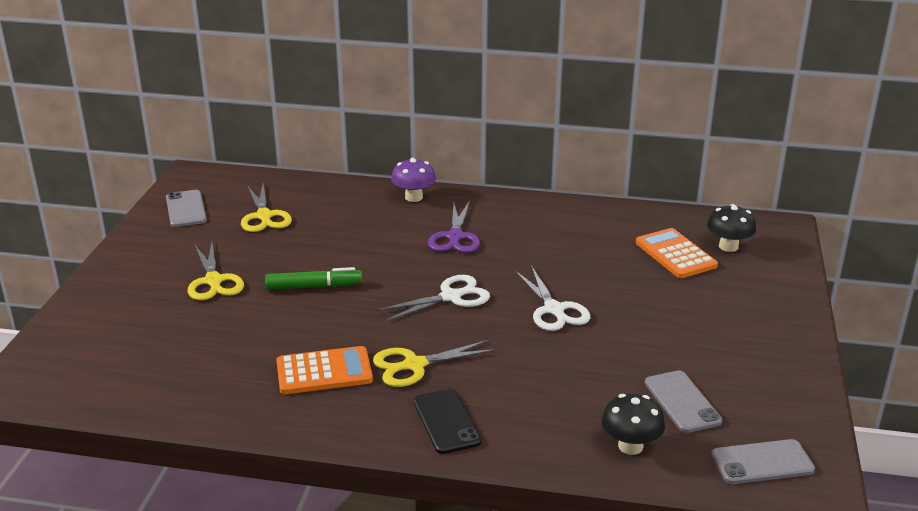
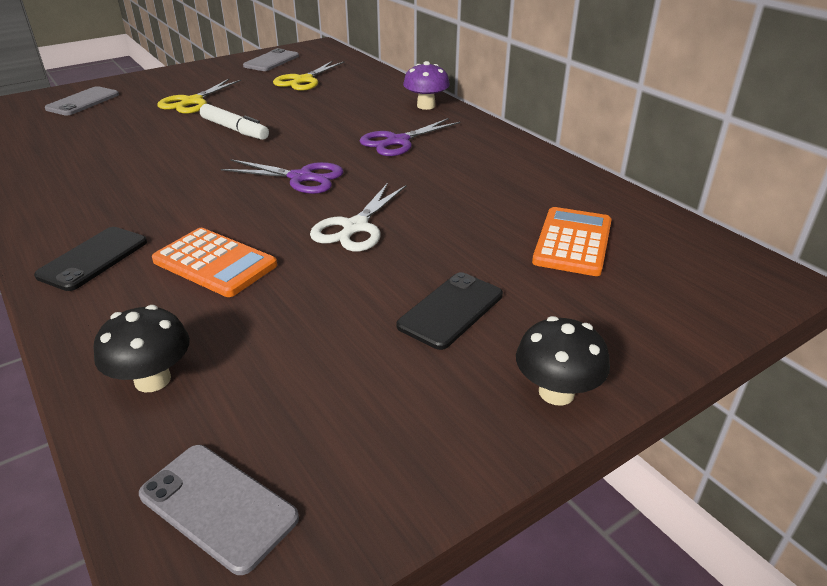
camera: 45 degrees right, 5 degrees up
(314, 286) = (235, 129): green marker -> white marker
(324, 372) = (115, 181): orange calculator -> orange calculator (215, 263)
(414, 365) = (170, 208): yellow scissors -> none
(451, 297) = (301, 178): white scissors -> purple scissors
(682, 402) = (285, 375): grey phone -> grey phone (83, 102)
(689, 325) = (451, 310): none -> black phone
(728, 246) = (653, 264): black mushroom -> black mushroom (556, 392)

